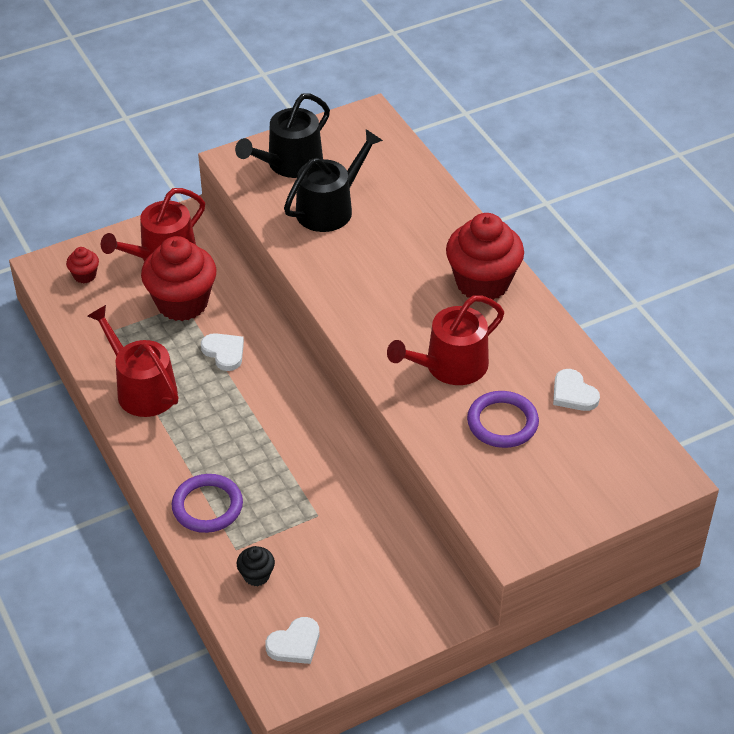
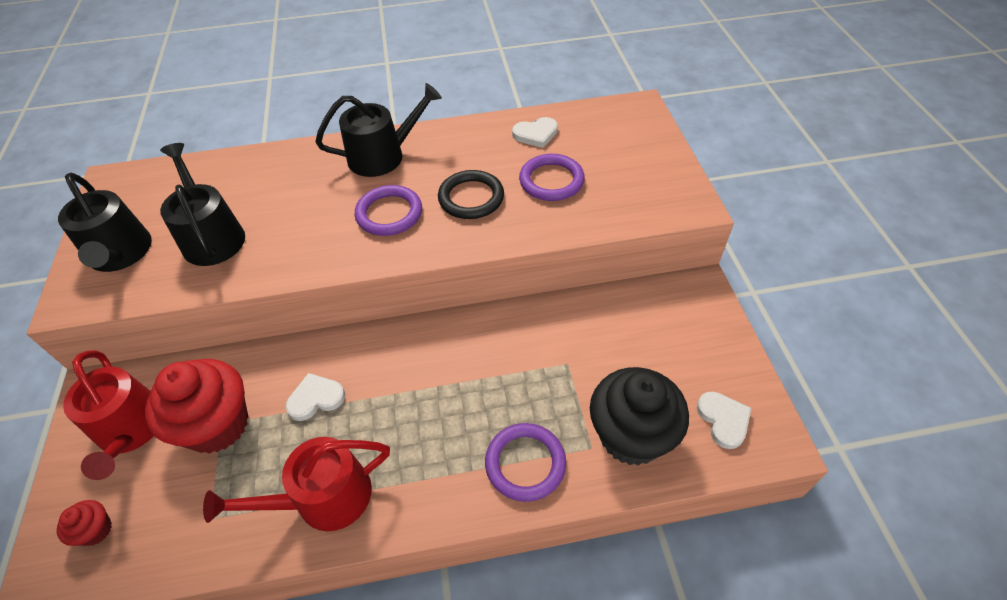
camera: 70 degrees left, 5 degrees up
(256, 575) = (631, 435): black cupcake -> black cupcake, size x2.26
(404, 313) = (389, 214): none -> purple ring
(450, 366) = (471, 198): red watering can -> black ring
(482, 283) = (383, 156): red cupcake -> black watering can

